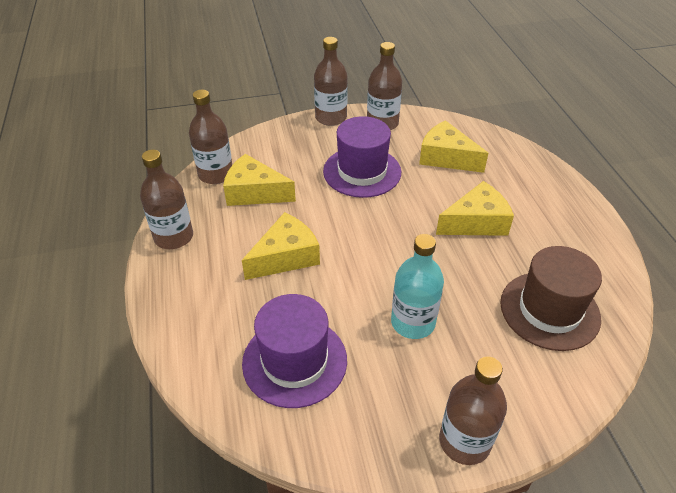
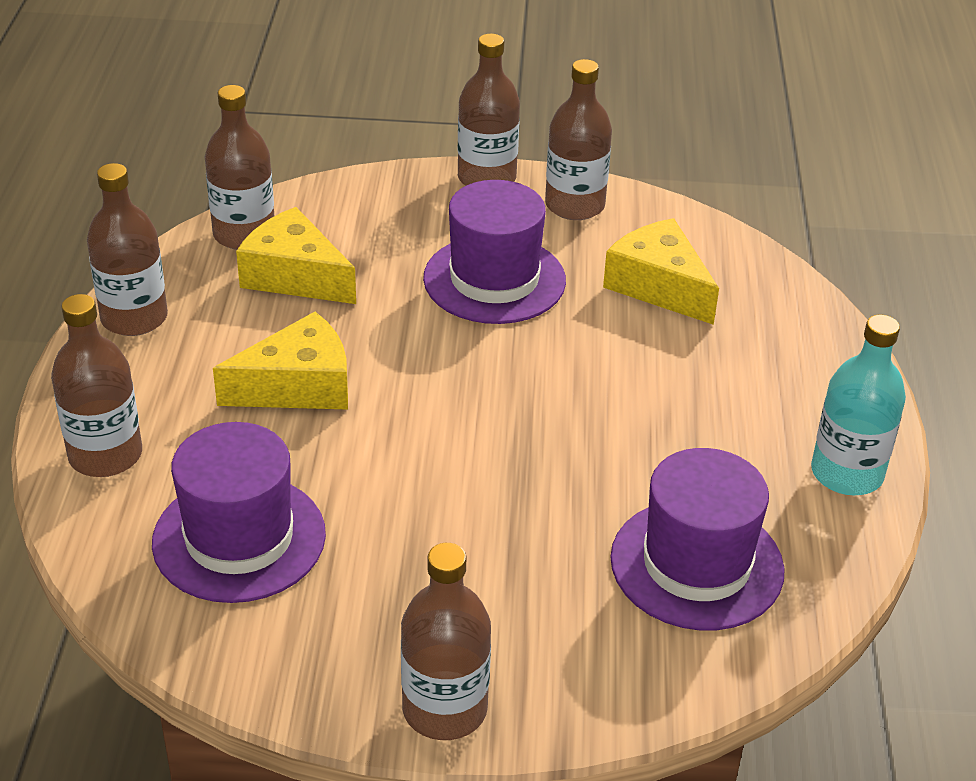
camera: 15 degrees right, 5 degrees down
(192, 327) = (105, 455): none -> brown bottle
(413, 322) = (454, 528): turquoise bottle -> turquoise bottle (846, 473)
(476, 222) = (650, 402): yellow cheese -> none
(549, 310) = (697, 564): brown hat -> purple hat

